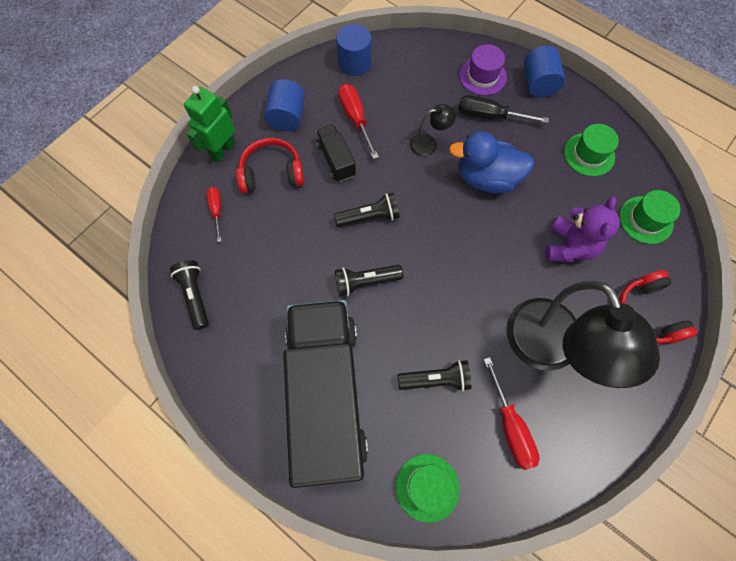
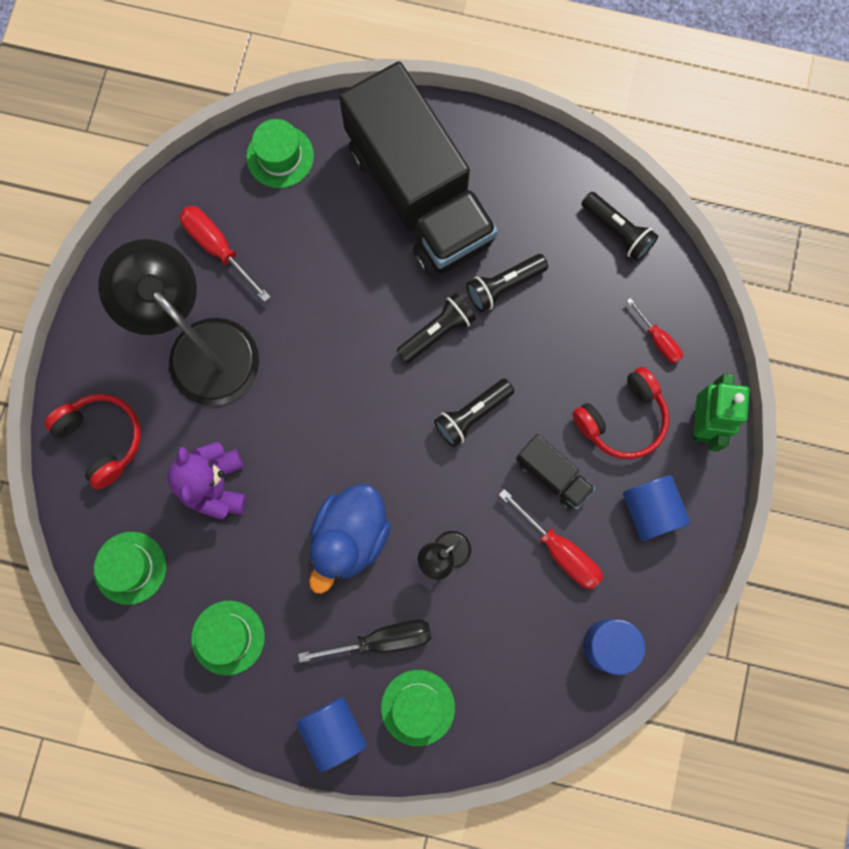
camera: 155 degrees right, 10 degrees up
(436, 380) = (312, 260): black flashlight -> black flashlight (504, 286)
(482, 76) = (418, 707): purple hat -> green hat
(486, 178) = (350, 537): blue duck -> blue duck turned 135 degrees clockwise

